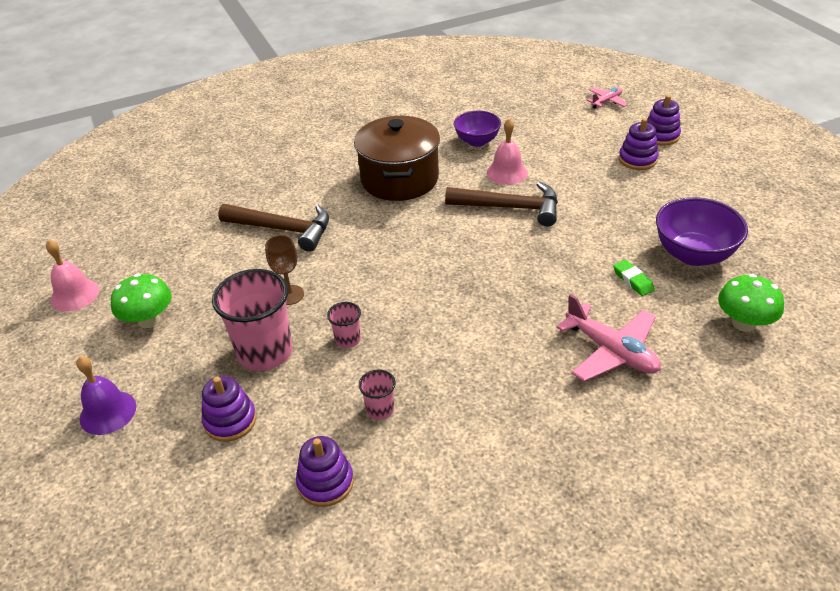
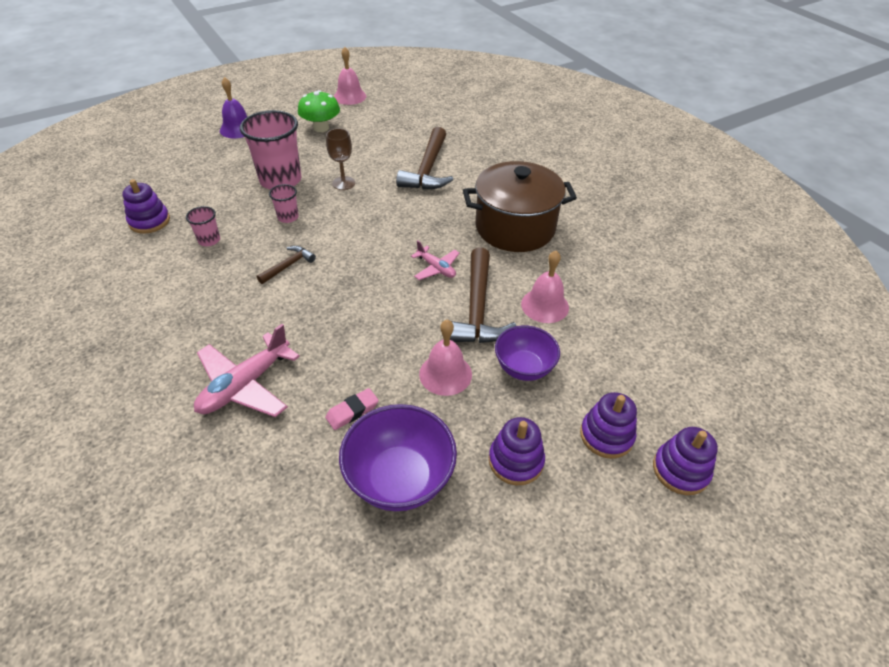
camera: 80 degrees right, 5 degrees up
(230, 421) = (217, 175): purple stacking toy -> purple stacking toy (516, 461)
(438, 333) = (288, 266): none -> brown hammer
(477, 141) = (603, 279): purple bowl -> purple bowl (524, 368)
(587, 228) = (445, 374): none -> pink bell
(606, 101) = (754, 409): pink plane -> pink plane (436, 268)
(633, 280) = (352, 411): green eraser -> pink eraser
(743, 323) = (269, 516): green mushroom -> none

